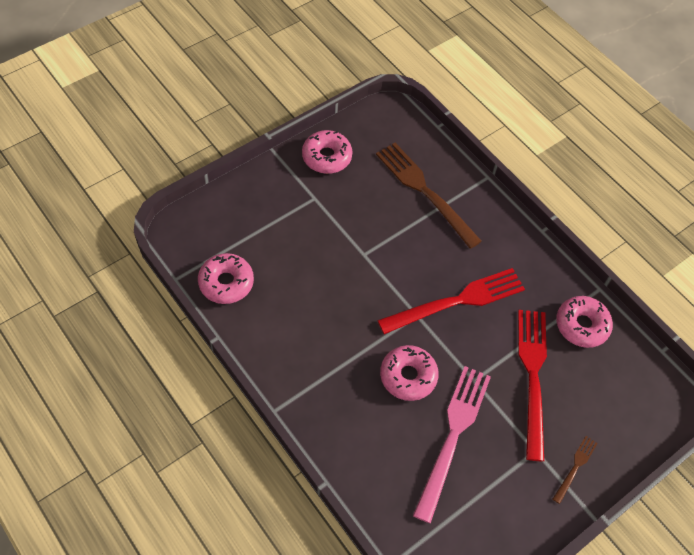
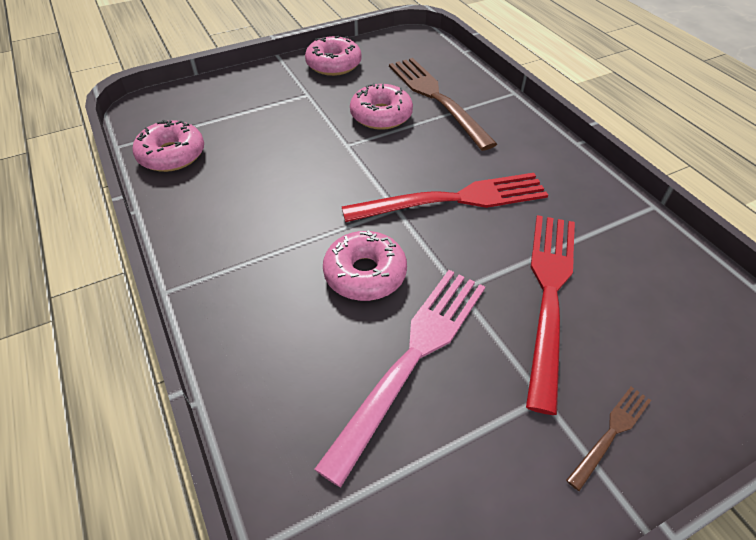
camera: 15 degrees right, 10 degrees down
(581, 325) = (627, 243): pink donut -> pink donut (381, 115)

